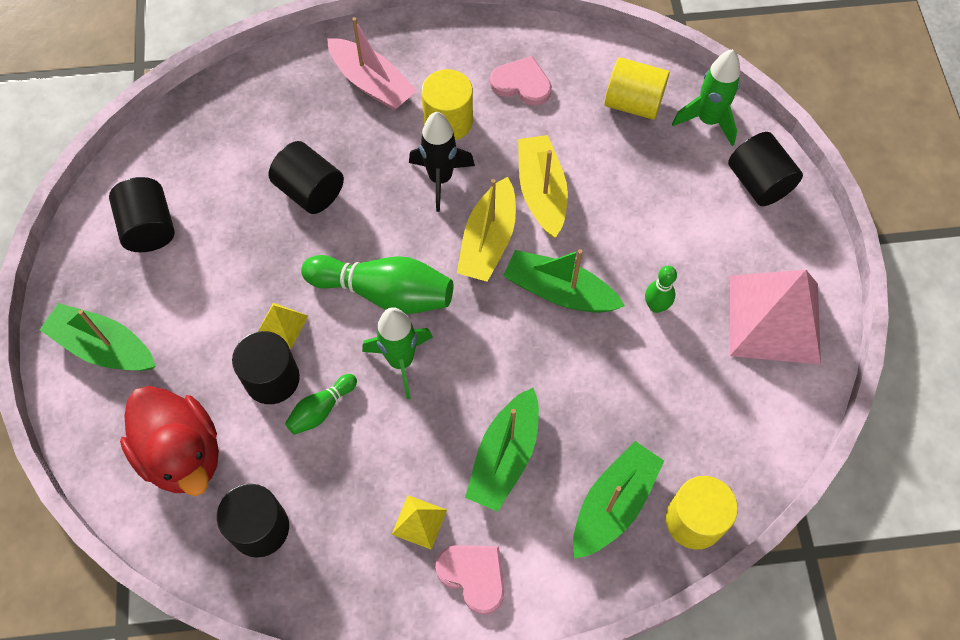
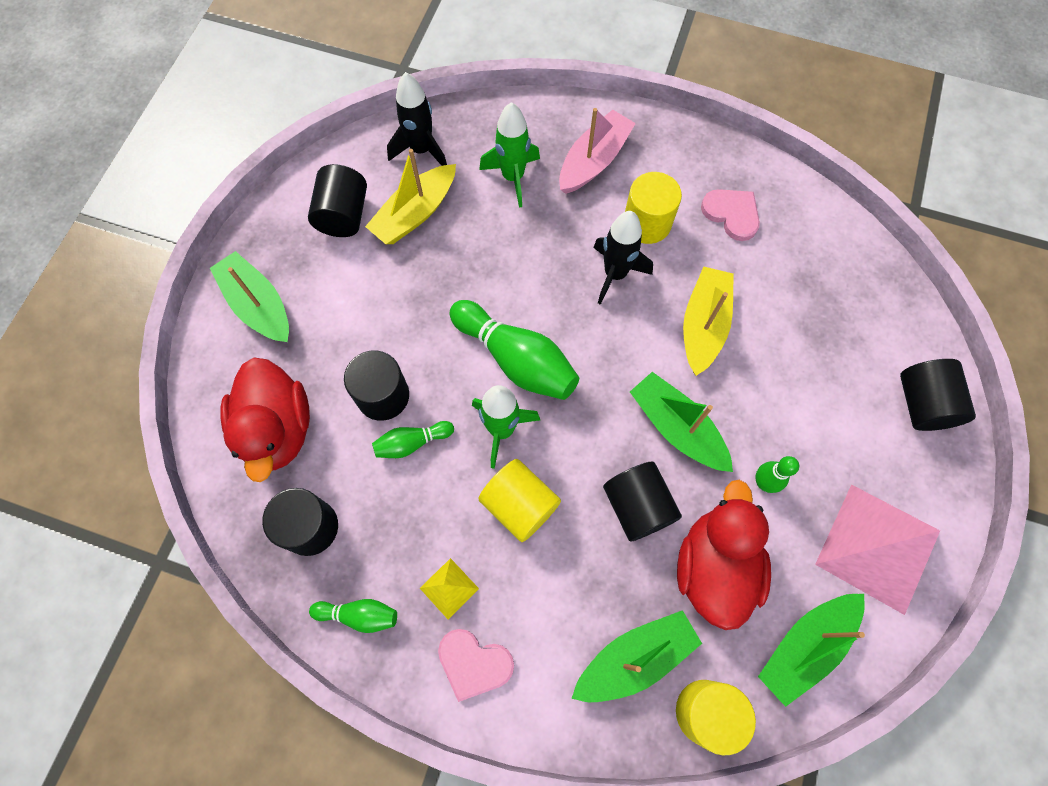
camera: 25 degrees right, 5 degrees up
(198, 136) = (421, 150): none -> black rocket
(281, 325) = (413, 350): yellow pyramid -> none
(310, 191) = (494, 238): black cylinder -> black cylinder (637, 506)
(346, 584) = (359, 615): none -> green bowling pin
(372, 83) = (593, 161): pink boat -> pink boat turned 120 degrees counterclockwise
(473, 576) = (474, 663): pink heart -> pink heart turned 135 degrees clockwise
(488, 240) = (632, 350): yellow boat -> yellow boat (415, 213)
(504, 456) = (554, 563): green boat -> green boat (805, 646)
(633, 103) = (831, 275): yellow cylinder -> yellow cylinder (519, 505)
(646, 396) = (714, 566): none -> red duck
(708, 121) = (898, 321): green rocket -> green rocket (513, 177)

